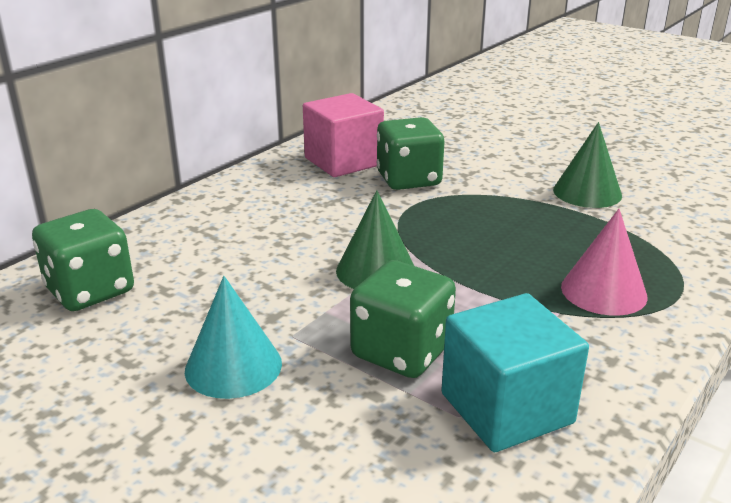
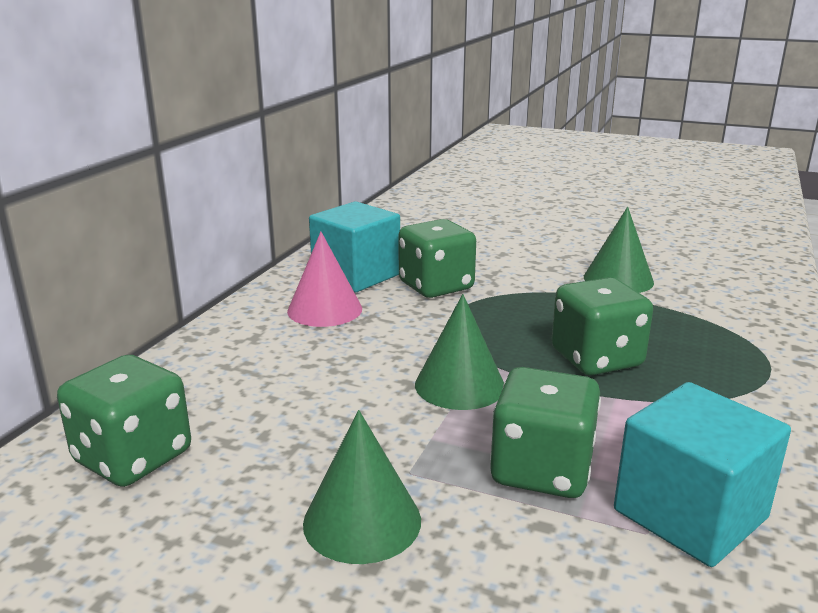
camera: 15 degrees left, 5 degrees down
(233, 366) = (362, 521): turquoise cone -> green cone
(343, 161) = (356, 275): pink cube -> turquoise cube
(514, 264) = (596, 359): none -> green dice
(603, 291) = (699, 374): pink cone -> pink cone (324, 310)

